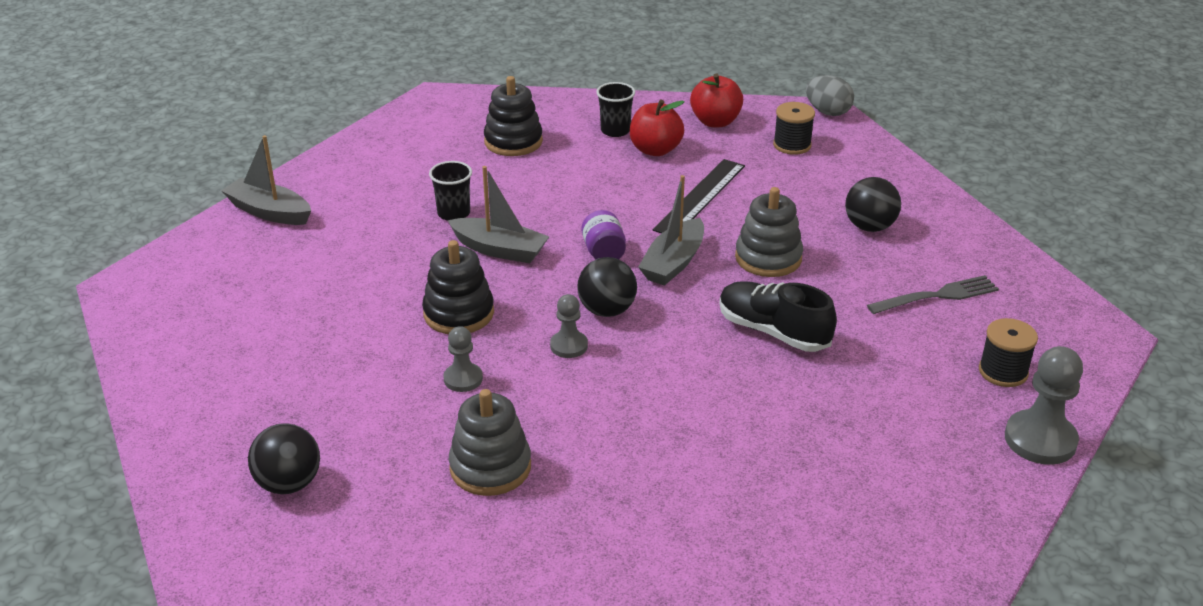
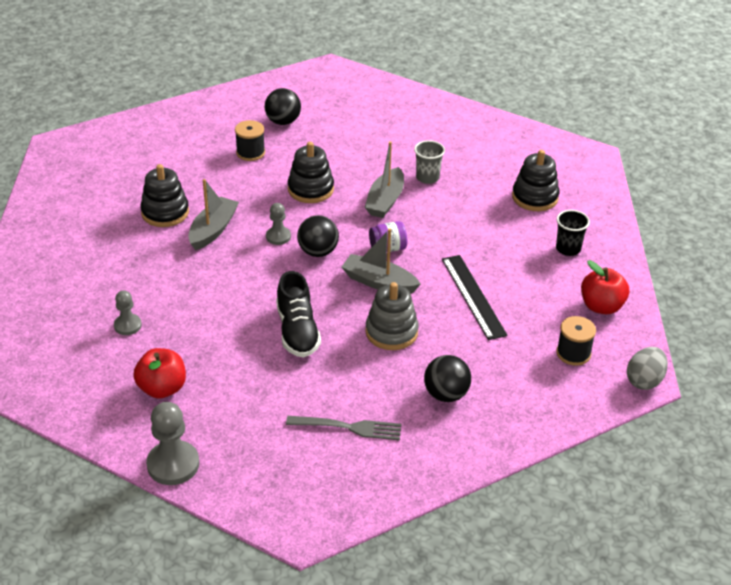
camera: 85 degrees right, 5 degrees up
(269, 212) = (416, 104): grey boat -> grey boat (213, 230)
(289, 483) = (158, 146): black ball -> black ball (283, 121)
(454, 213) = (427, 177): black cup -> grey cup
(463, 379) = (244, 196): grey pawn -> grey pawn (127, 325)
(490, 467) = (165, 212): grey stacking toy -> black stacking toy
(655, 150) = (542, 271): red apple -> red apple (162, 388)
(700, 197) = (473, 296): black ruler -> black ruler turned 45 degrees clockwise
(773, 332) = (297, 331): black shoe -> black shoe turned 135 degrees clockwise
(938, 296) = (349, 427): grey fork -> grey fork turned 60 degrees counterclockwise
(1003, 371) = (252, 455): black spool -> black spool (250, 152)

